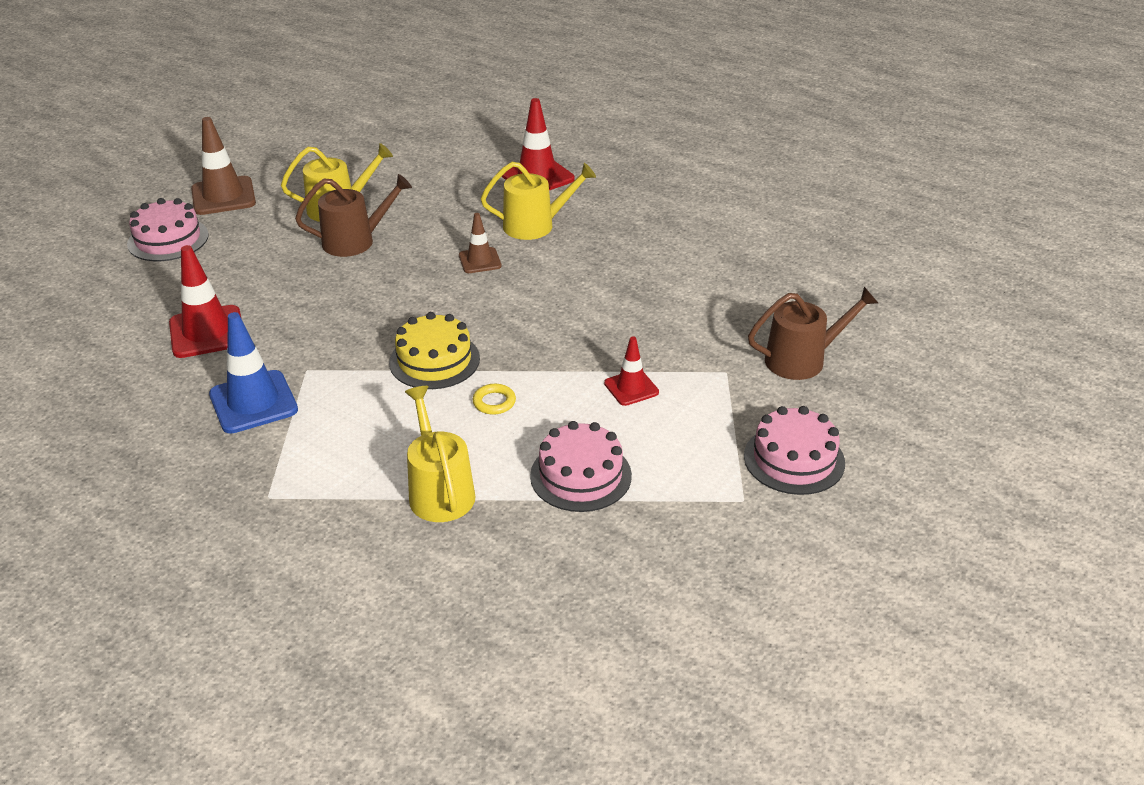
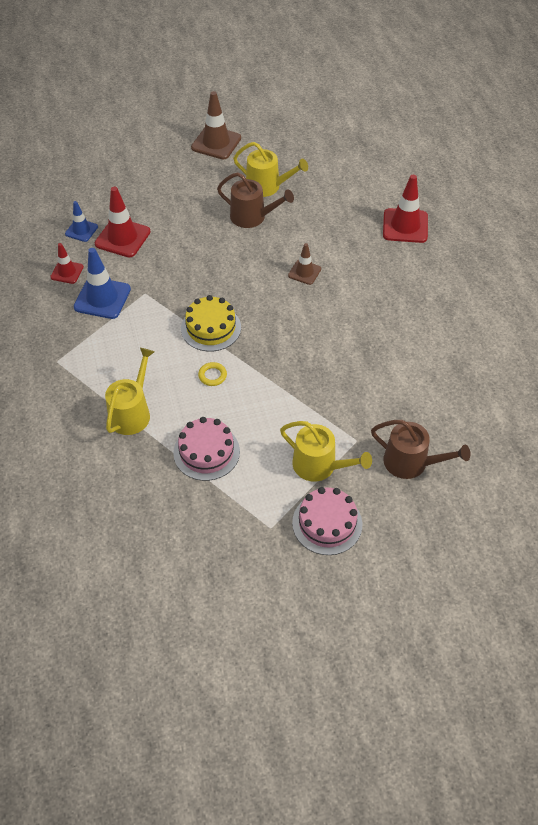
camera: 40 degrees right, 15 degrees up
(137, 351) = (81, 230): none -> blue traffic cone
(168, 239) = (161, 160): pink cake -> none
(535, 225) = (363, 264): yellow watering can -> yellow watering can (319, 466)
(631, 388) = (292, 415): red traffic cone -> red traffic cone (67, 272)

